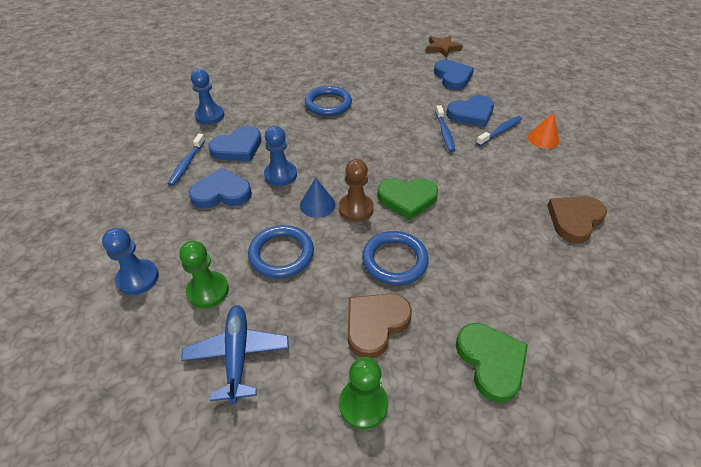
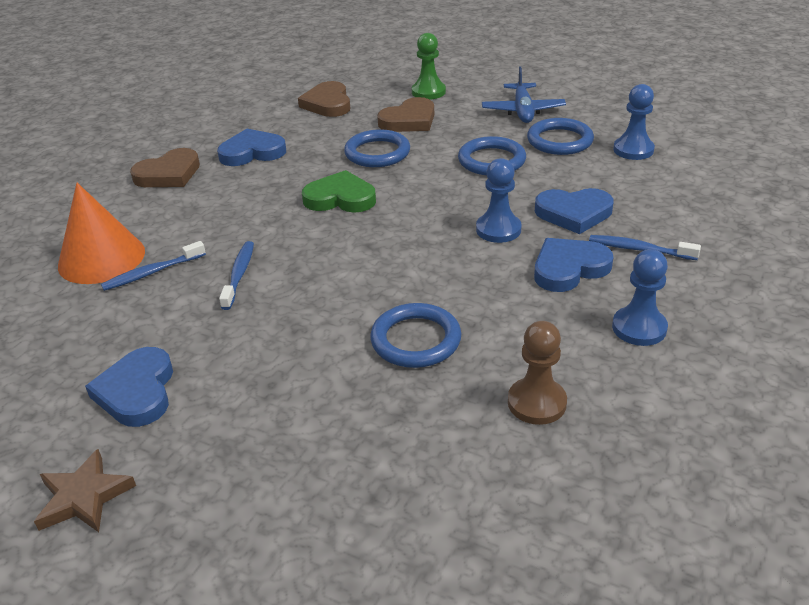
camera: 170 degrees left, 10 degrees down
(187, 164) = (639, 249): blue toothbrush -> blue toothbrush turned 90 degrees counterclockwise
(208, 291) = (559, 141): green pawn -> blue ring
(317, 204) = (450, 197): blue cone -> none
(356, 209) = (405, 192): brown pawn -> brown pawn (536, 403)
(471, 114) = (171, 304): blue heart -> blue heart (252, 152)
(491, 362) = (328, 104): green heart -> brown heart
(543, 139) = (101, 258): orange cone -> orange cone, size x1.82

